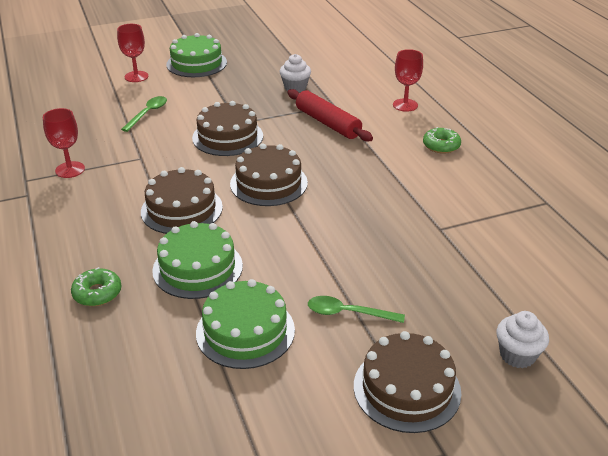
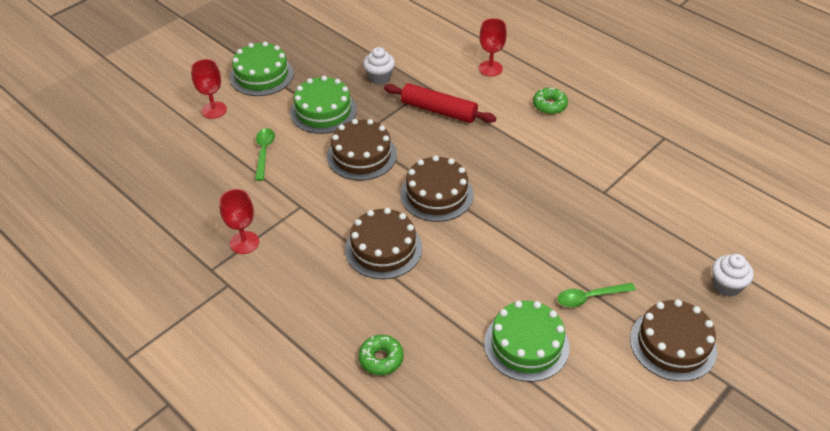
camera: 25 degrees left, 10 degrees up
(197, 268) = (444, 302): green cake -> green cake (323, 111)

